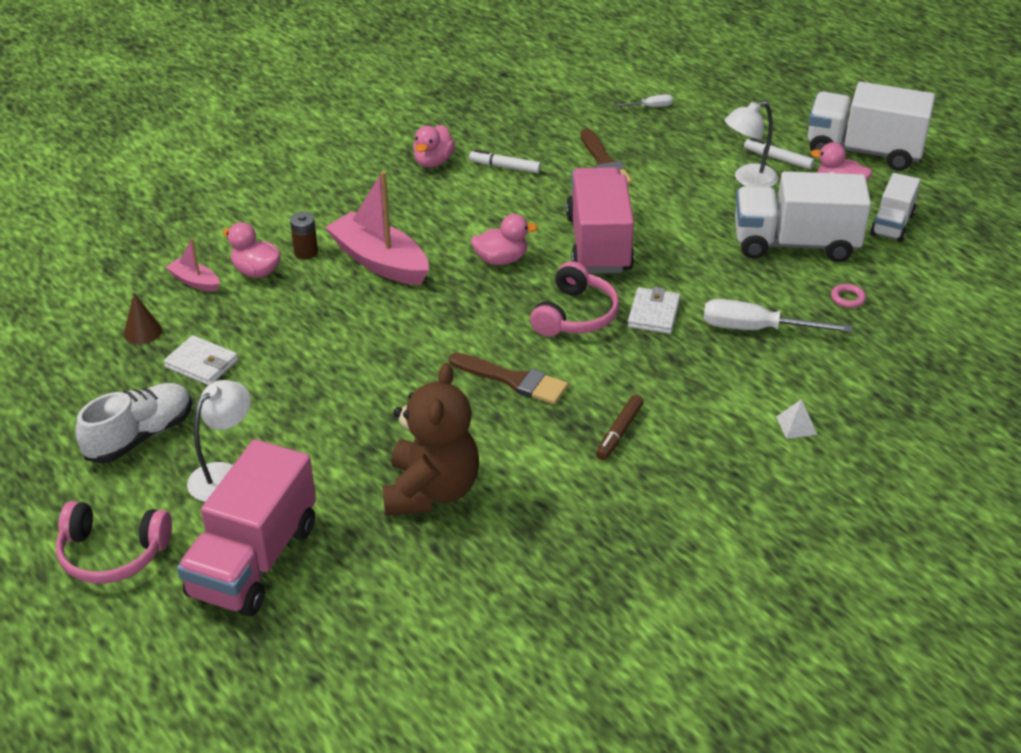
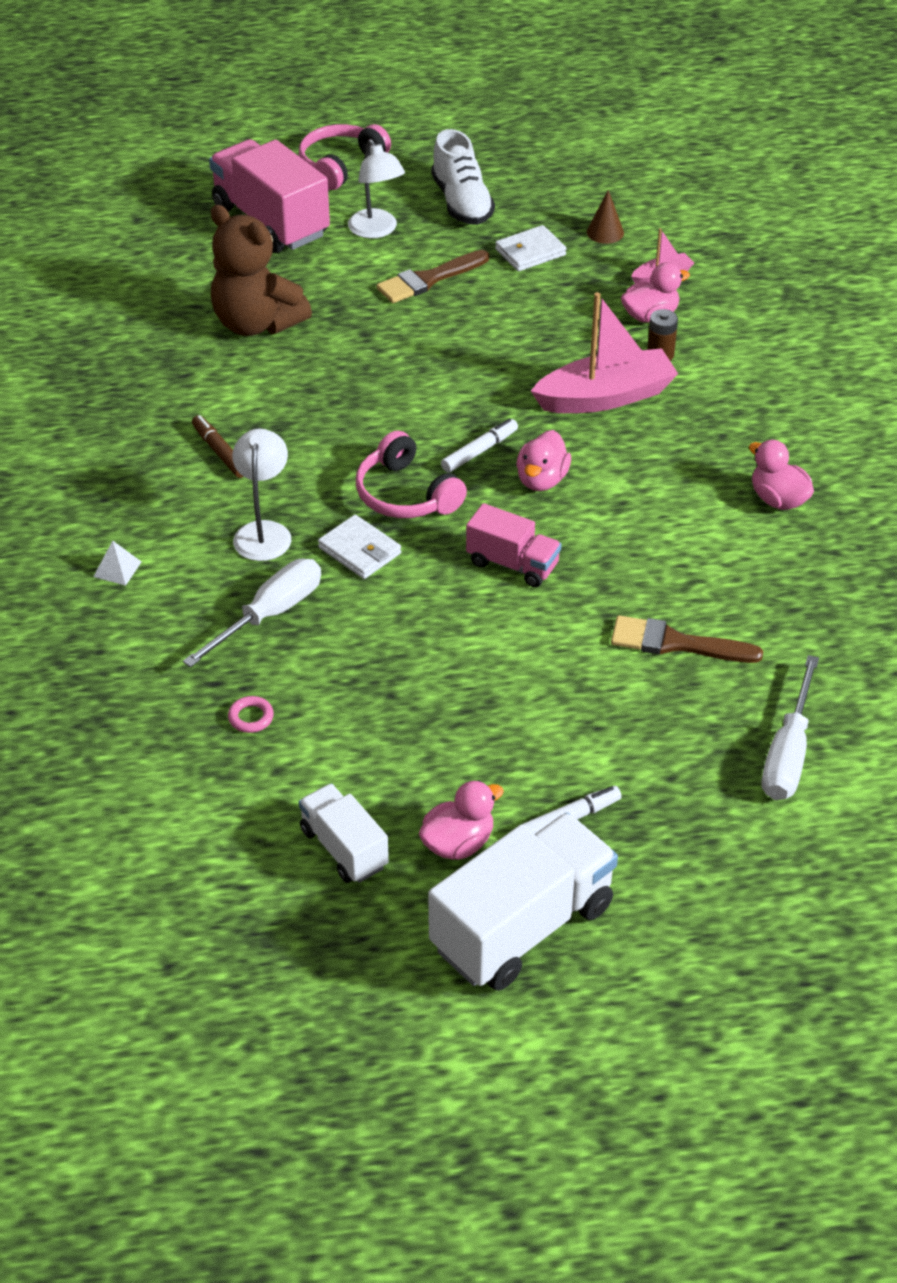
camera: 120 degrees right, 5 degrees up
(505, 167) = (726, 553): white marker -> white marker (479, 451)
(513, 380) = (348, 416): brown brush -> brown brush (429, 279)
(598, 244) = (512, 564): pink truck -> pink truck, size x0.56
(650, 107) = (788, 753): white screwdriver -> white screwdriver, size x1.96
(748, 180) = (543, 761): white lamp -> white lamp (264, 532)
(795, 244) = (381, 729): white truck -> none

